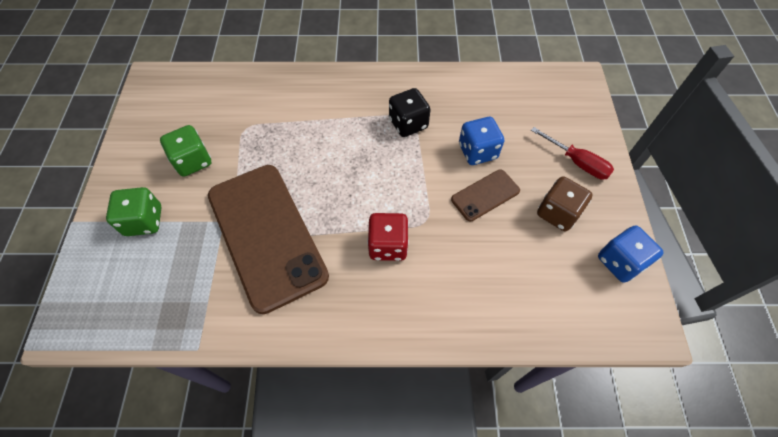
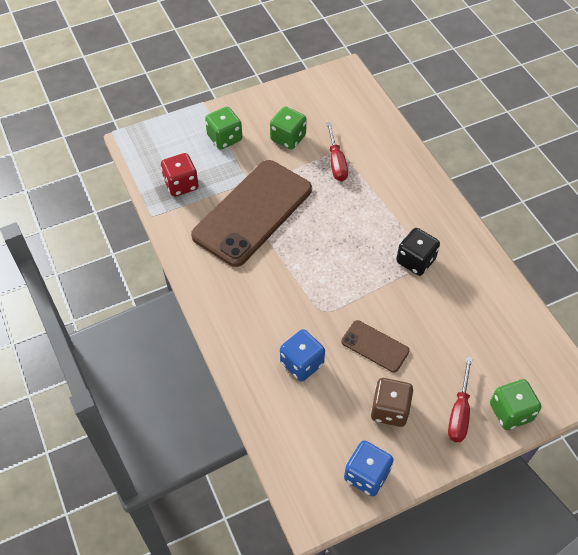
camera: 65 degrees right, 5 degrees down
(255, 134) = (336, 162): none -> red screwdriver
(388, 245) = (286, 293): red dice -> red dice (181, 185)
(477, 151) = (419, 325): blue dice -> blue dice (302, 363)
(588, 128) = (510, 412): none -> green dice

